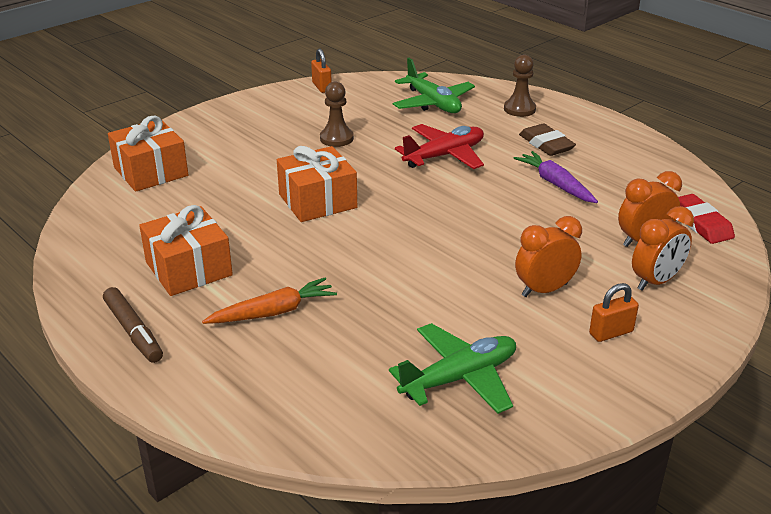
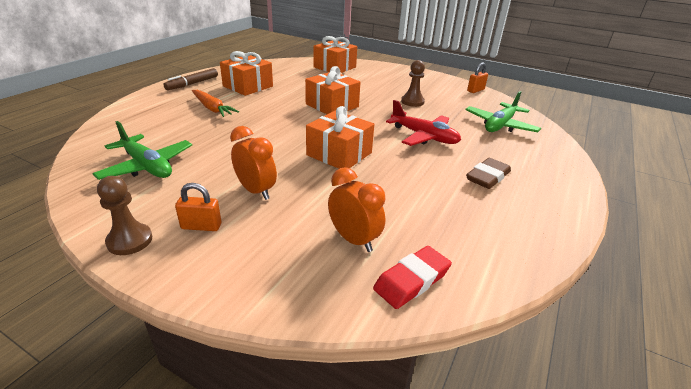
camera: 70 degrees right, 0 degrees up
(470, 220) = (339, 154): none -> orange gift
(519, 109) = (537, 160): brown pawn -> brown pawn (130, 240)
(555, 184) = (421, 186): purple carrot -> none
(611, 333) = (201, 226): orange padlock -> orange padlock turned 45 degrees counterclockwise
(655, 281) = (285, 249): orange clock -> none

